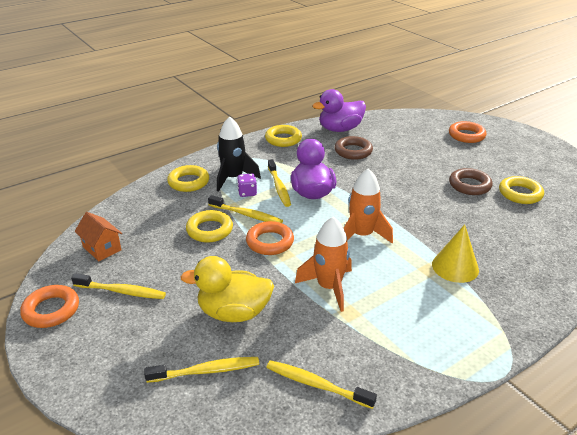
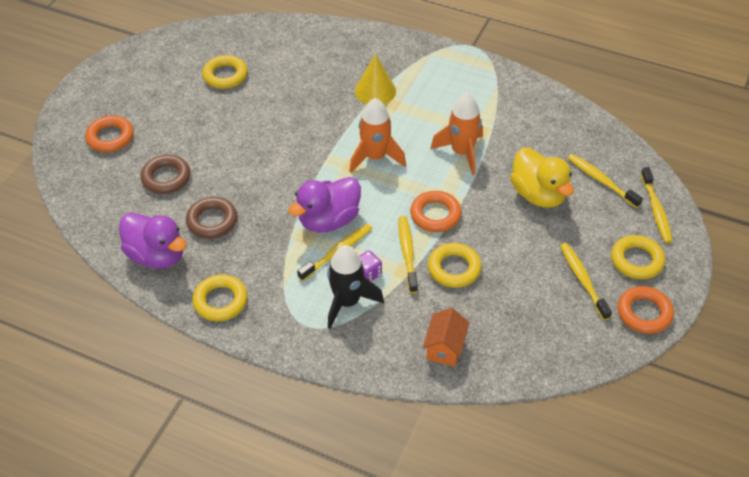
camera: 120 degrees left, 15 degrees up
(102, 248) = (550, 337): orange house -> orange house (445, 348)
(188, 182) = (386, 340): yellow ring -> yellow ring (636, 260)
(316, 385) = (558, 123): yellow toothbrush -> yellow toothbrush (656, 210)
(469, 185) = (231, 110): brown ring -> brown ring (166, 178)

